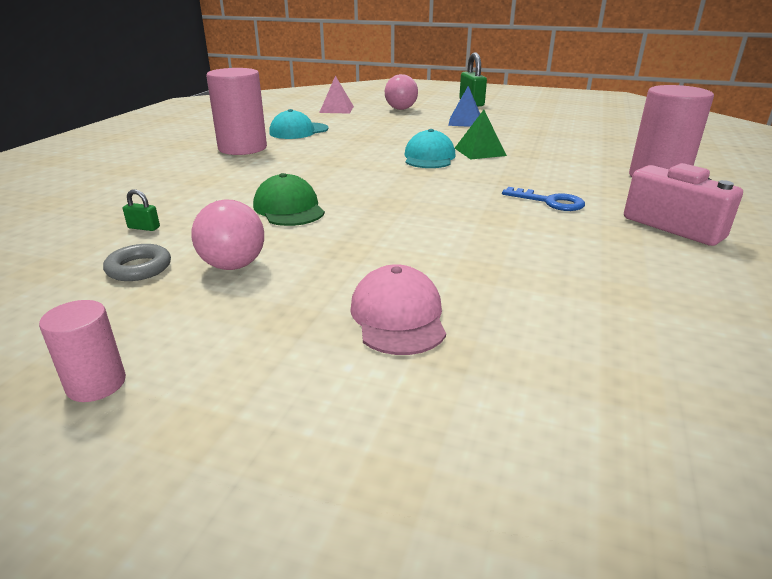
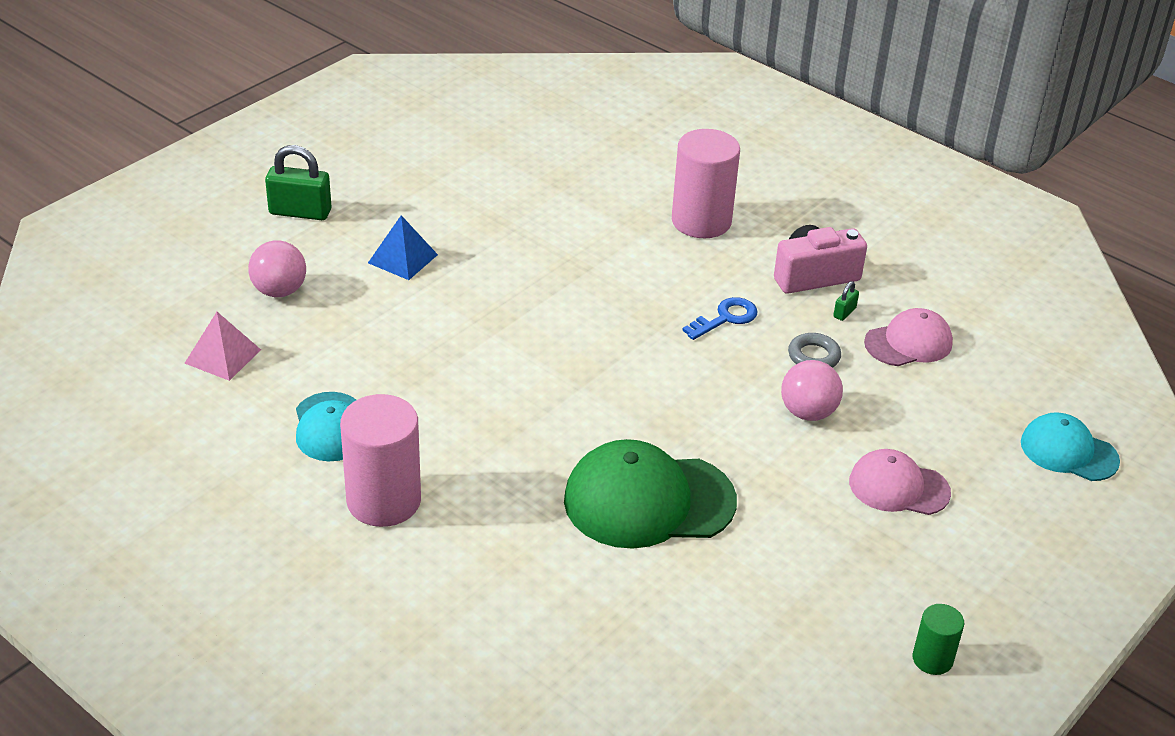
camera: 70 degrees left, 10 degrees up
(96, 384) = (932, 659): pink cylinder -> green cylinder
(139, 268) = (750, 630): grey ring -> grey ring (813, 356)
(144, 228) = (647, 622): green padlock -> green padlock (844, 312)
(233, 266) = (773, 564): pink ball -> pink ball (808, 412)
(289, 208) = (648, 501): green cap -> green cap, size x1.68
(429, 157) = (539, 345): turquoise cap -> turquoise cap (1068, 451)
(480, 152) = (543, 299): green pyramid -> none
(659, 288) = (908, 343): none -> pink cap

